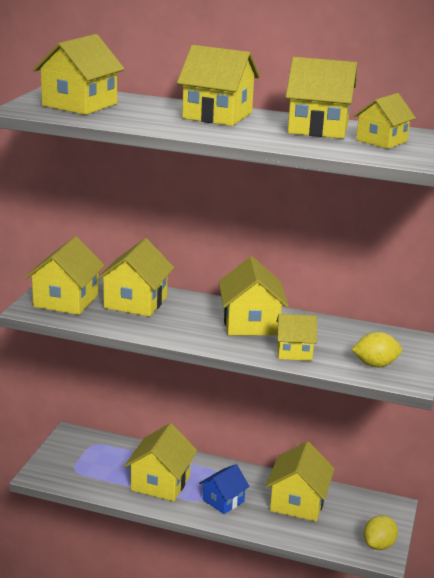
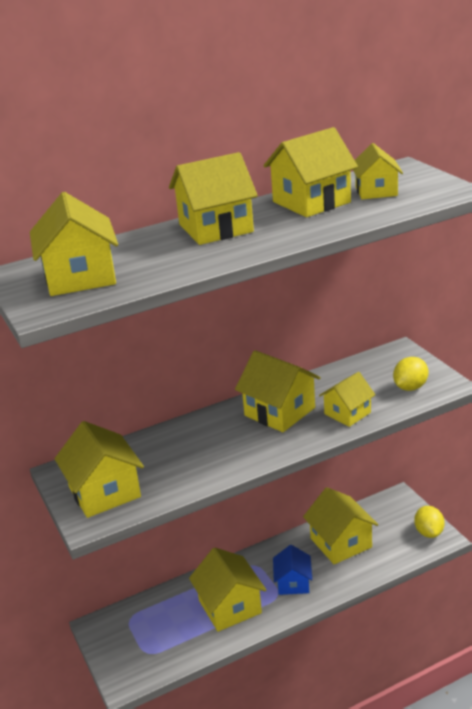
camera: 40 degrees left, 5 degrees up
(135, 302) = (164, 453): yellow house -> none

